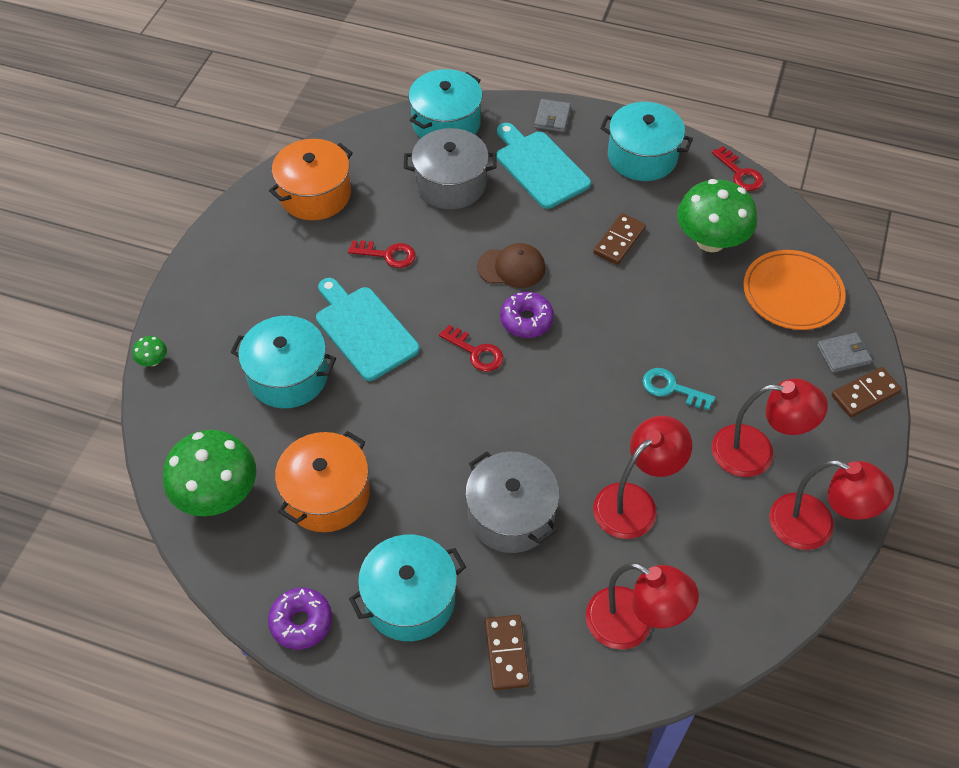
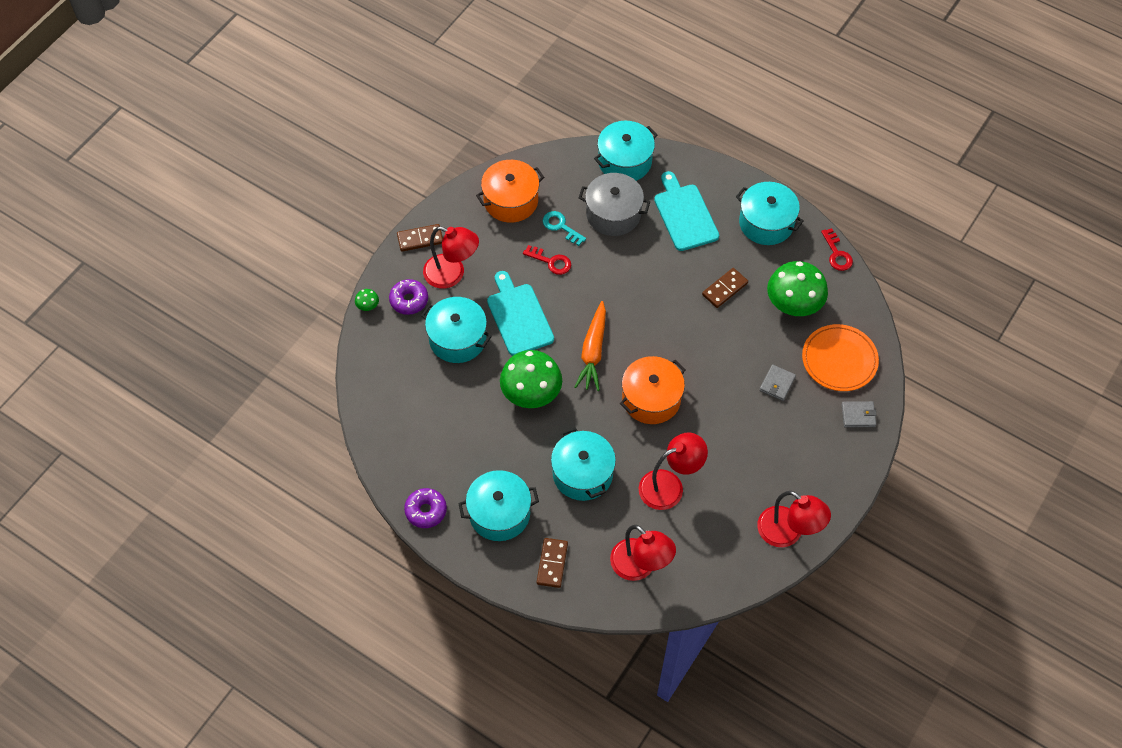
camera: 15 degrees right, 5 degrees up
(217, 494) = (391, 412): green mushroom -> green mushroom (531, 393)
(327, 495) = (463, 430): orange pot -> orange pot (651, 399)
(476, 352) = (593, 351): red key -> orange carrot
(511, 267) = (638, 292): brown cap -> none
(511, 514) = (582, 474): grey pot -> turquoise pot
(526, 320) = (636, 336): purple donut -> purple donut (409, 300)
(552, 118) = (707, 174): grey wallet -> grey wallet (777, 384)
(671, 388) = (723, 411): turquoise key -> turquoise key (561, 227)
(756, 452) = (767, 471): red lamp -> red lamp (452, 274)
(865, 394) = (862, 448): brown domino -> brown domino (420, 239)

